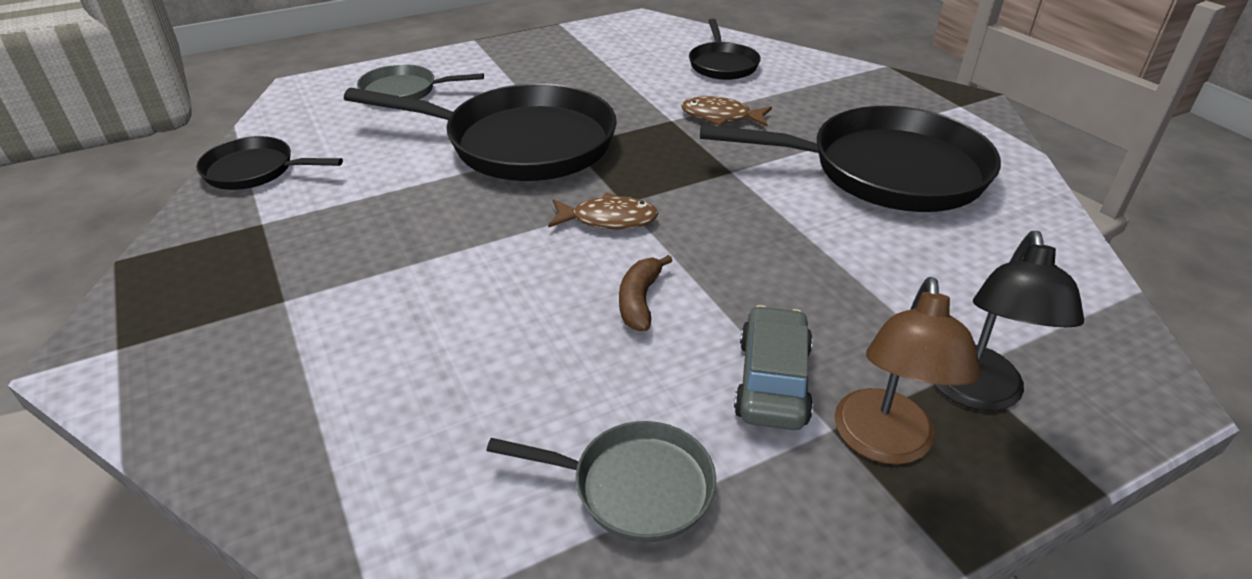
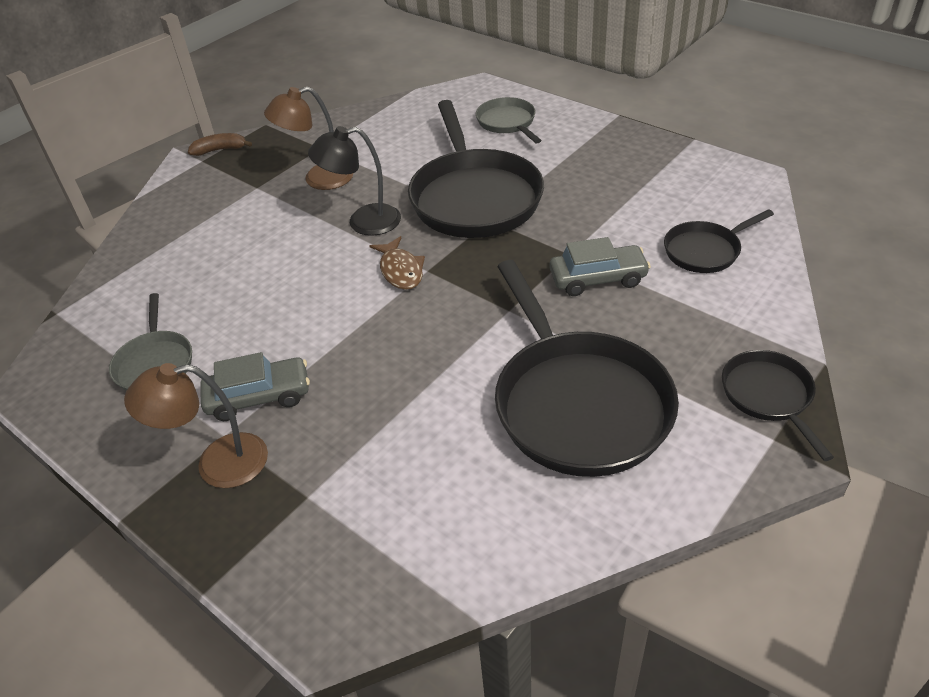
camera: 70 degrees right, 5 degrees up
(255, 171) = (370, 119): black pan -> black pan (769, 396)
(340, 240) = (318, 179): none -> brown lamp
(639, 301) = (315, 314): brown banana -> brown banana (220, 150)
(720, 117) = (598, 279): brown fish -> grey car
(976, 393) = (284, 507): black lamp -> black lamp (363, 222)

